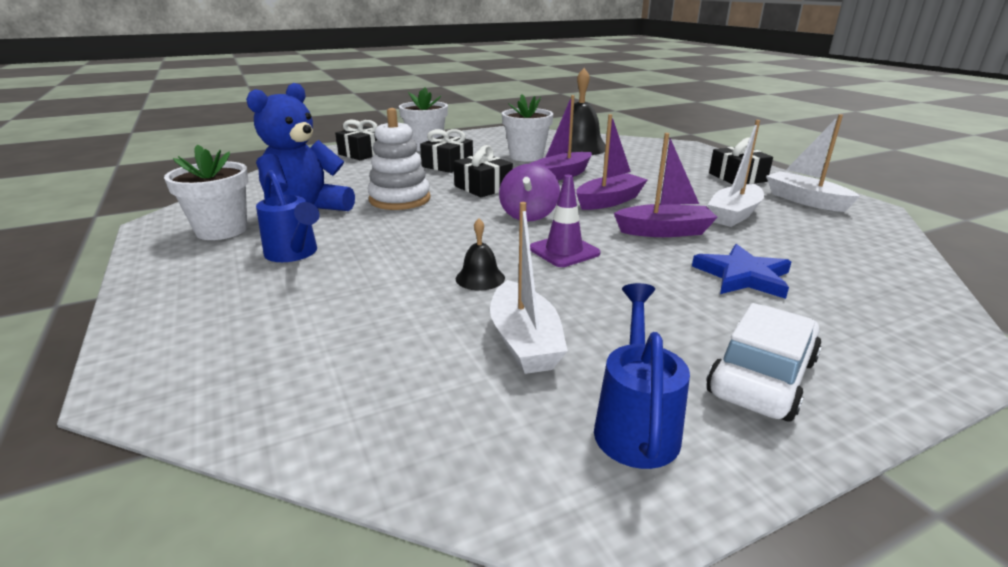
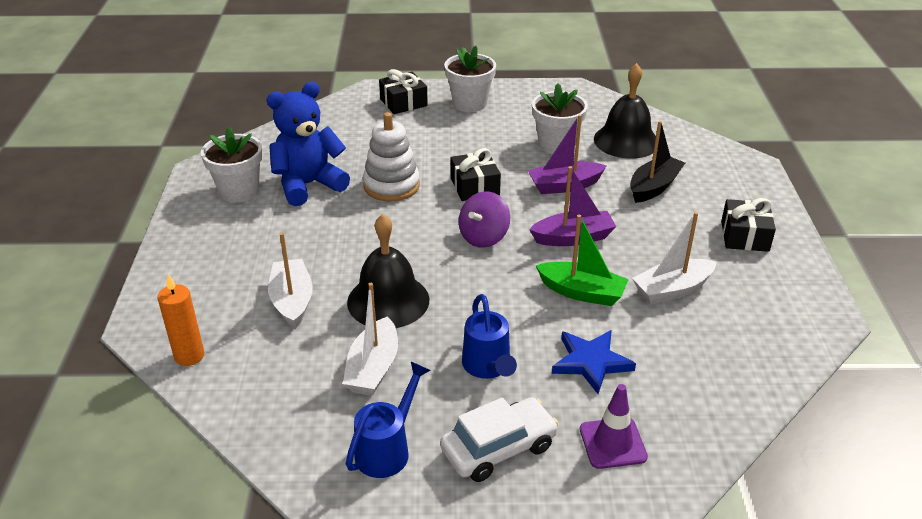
camera: 25 degrees right, 10 degrees up
(240, 400) = (189, 356): none -> orange candle
(294, 254) = (276, 234): blue watering can -> blue watering can (488, 367)
(447, 165) = (468, 141): black gift -> none
(480, 278) = (388, 300): black bell -> black bell, size x2.08
(564, 251) = (474, 291): purple traffic cone -> purple traffic cone (612, 443)
(633, 165) = (654, 187): none -> black boat
(664, 231) = (582, 292): purple boat -> green boat
(805, 200) = (772, 290): white boat -> white boat (292, 301)

